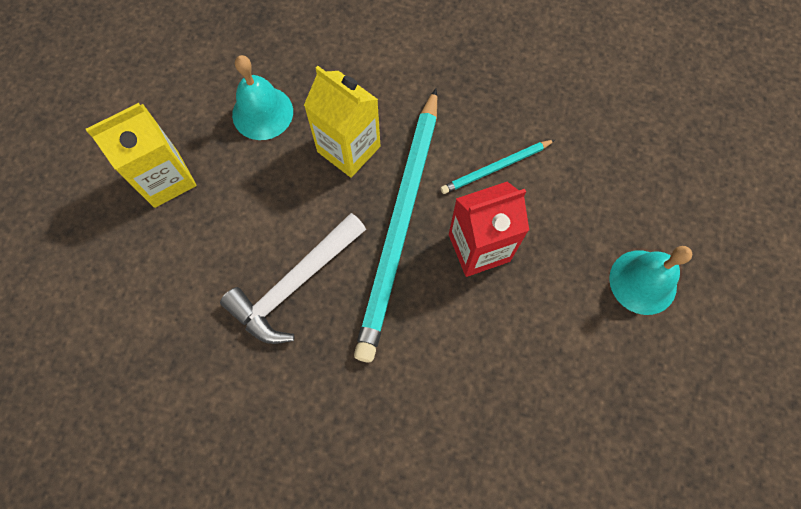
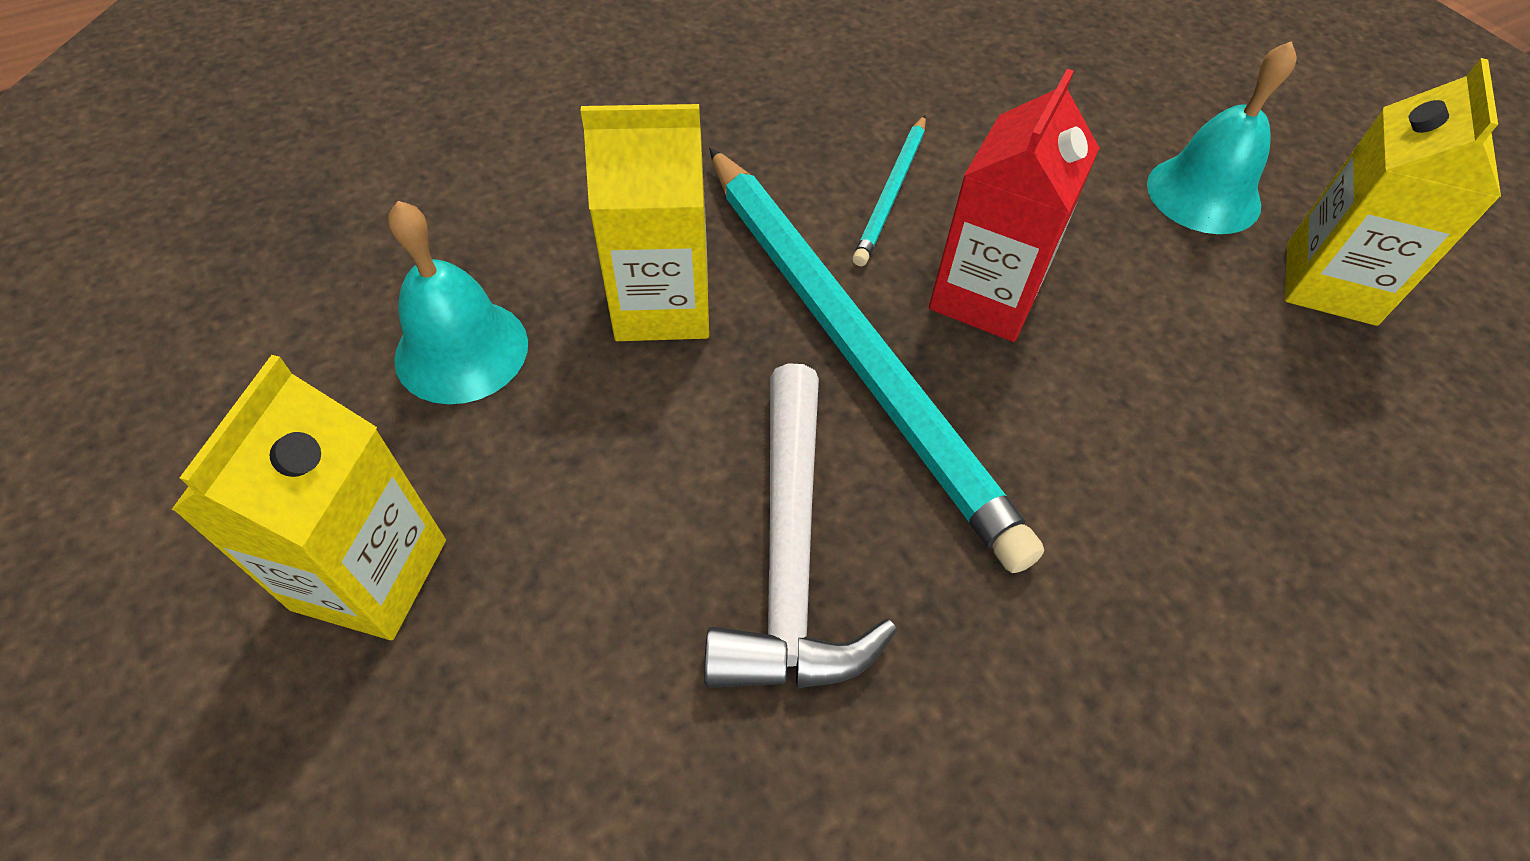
camera: 45 degrees left, 15 degrees down
(644, 370) = (1330, 283): none -> yellow carton

